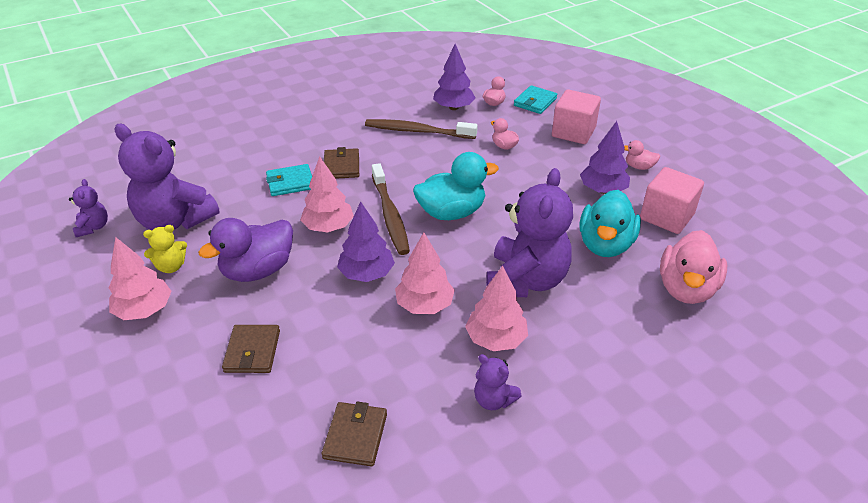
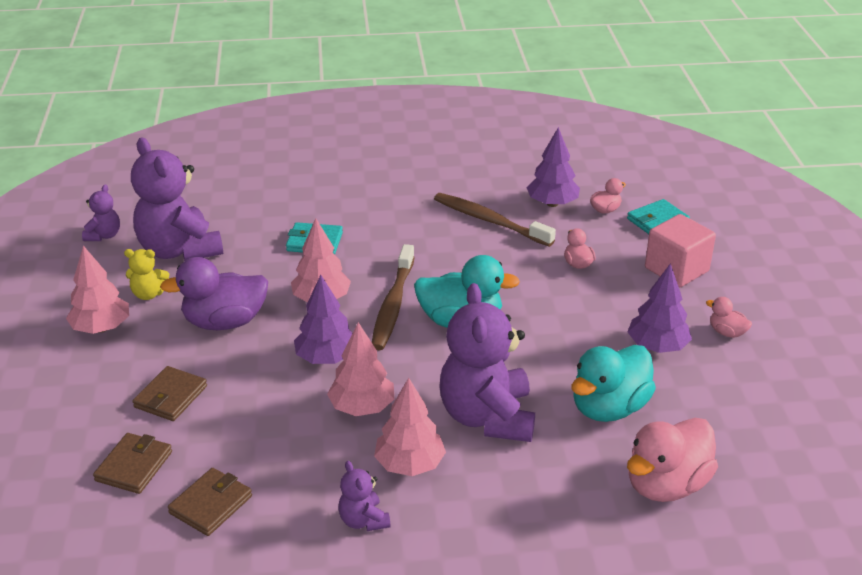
camera: 25 degrees right, 5 degrees down
(341, 166) = (379, 238): brown wallet -> brown wallet (134, 466)
(525, 280) = (487, 417): purple teddy bear -> purple teddy bear turned 135 degrees clockwise
(666, 217) = (712, 399): pink cube -> none

